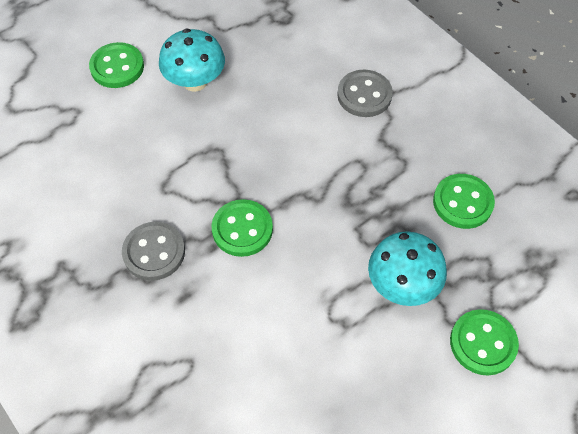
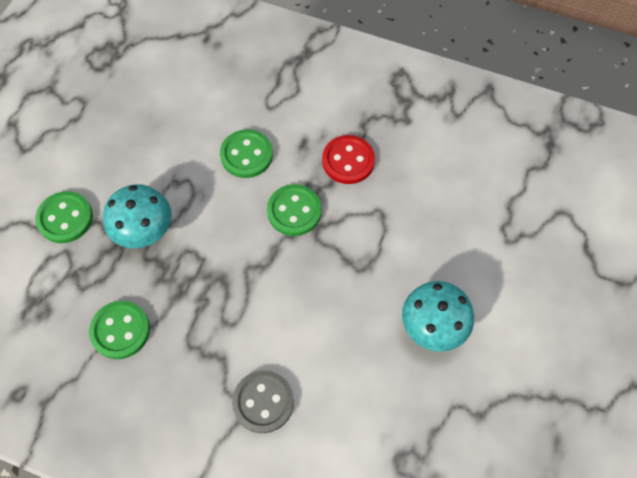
camera: 150 degrees right, 5 degrees up
(117, 67) = (515, 303): green button -> green button (246, 155)
(154, 252) = (348, 161): grey button -> red button

